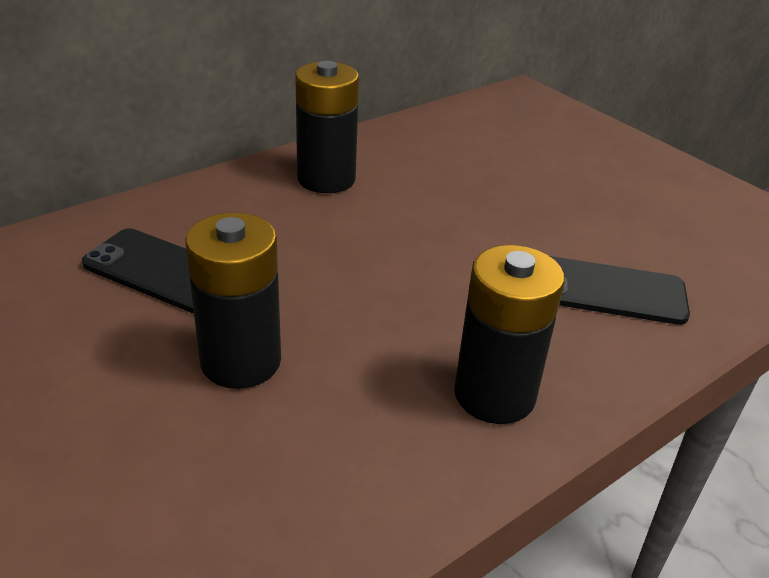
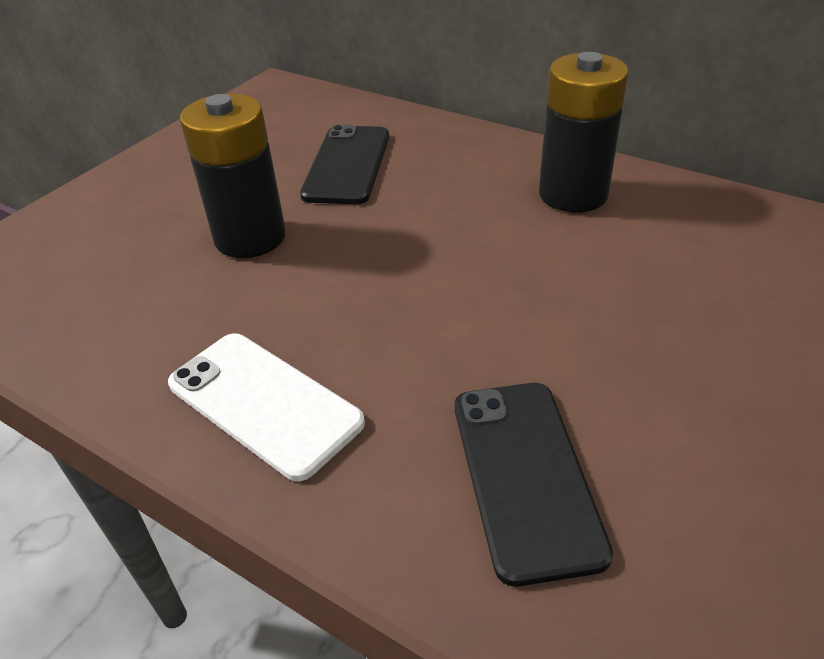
camera: 75 degrees right, 5 degrees up
(494, 395) = (264, 403): black battery -> white phone

